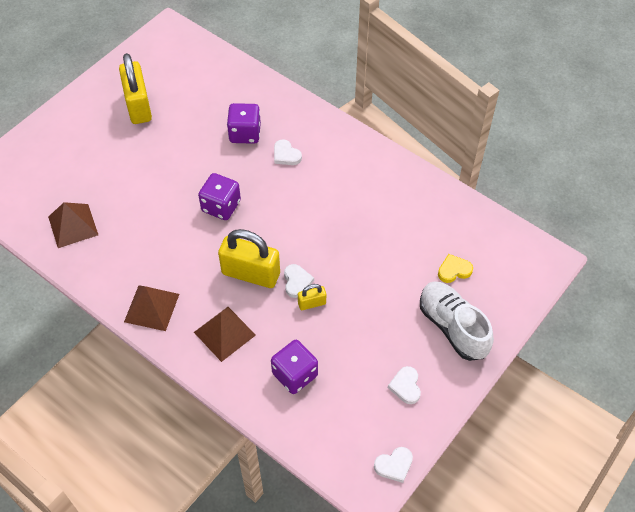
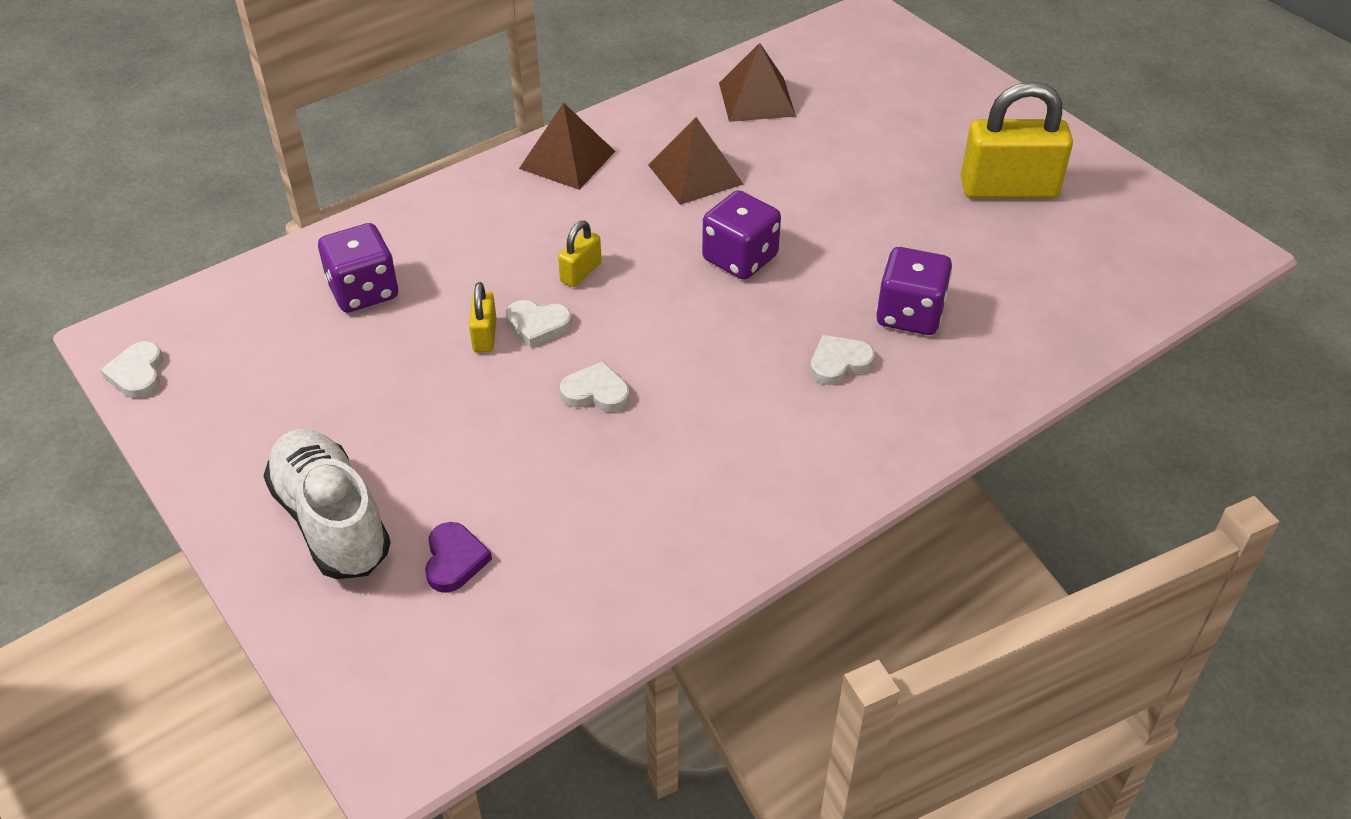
camera: 105 degrees right, 10 degrees down
(224, 333) = (481, 227): brown pyramid -> brown pyramid (695, 174)
(251, 274) = (580, 272): yellow padlock -> yellow padlock, size x0.47
(405, 386) = (258, 421): white heart -> white heart (596, 392)
(453, 327) = (331, 521): white shoe -> white shoe turned 105 degrees counterclockwise
(454, 270) = (454, 560): yellow heart -> purple heart

